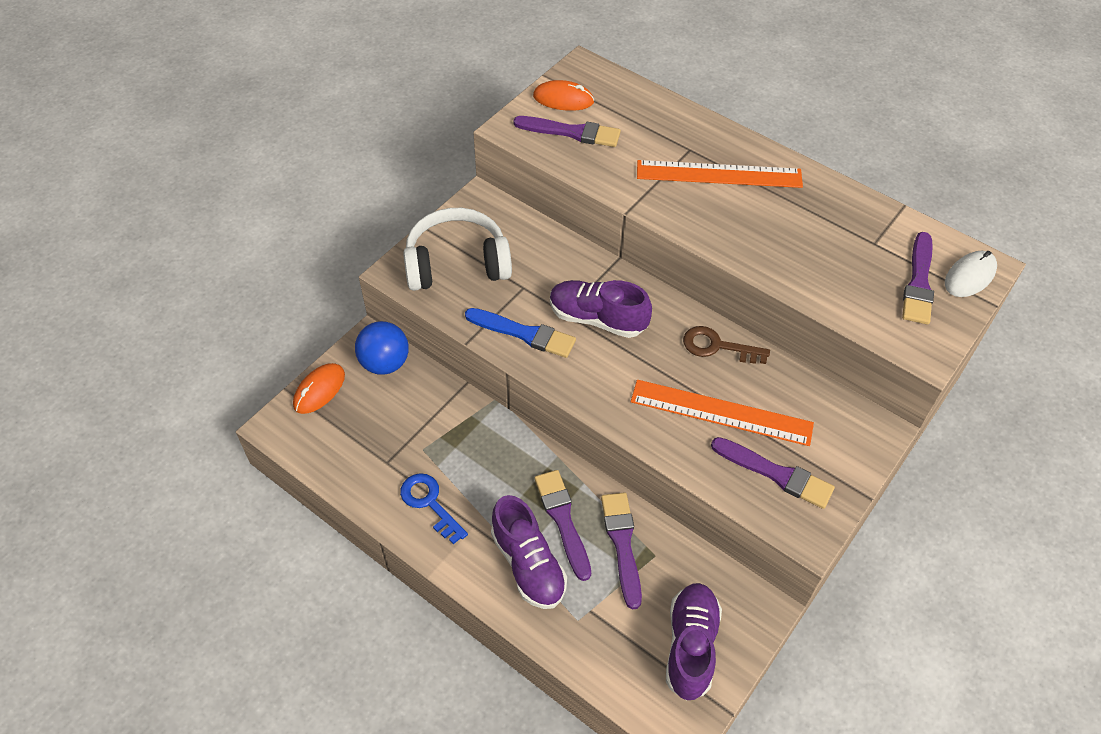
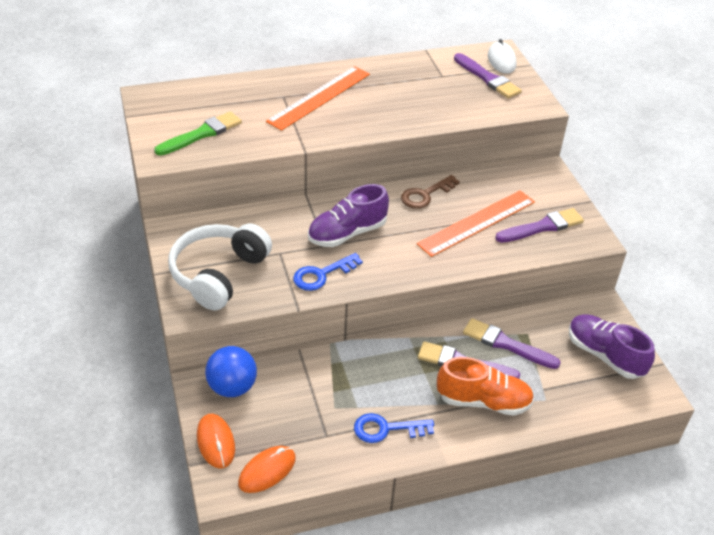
camera: 55 degrees left, 10 degrees down
(524, 333) = (322, 274): blue brush -> blue key
(528, 564) = (483, 401): purple shoe -> orange shoe
(563, 99) = (164, 120): orange mouse -> orange mouse (267, 471)
(571, 132) = (201, 134): purple brush -> green brush

